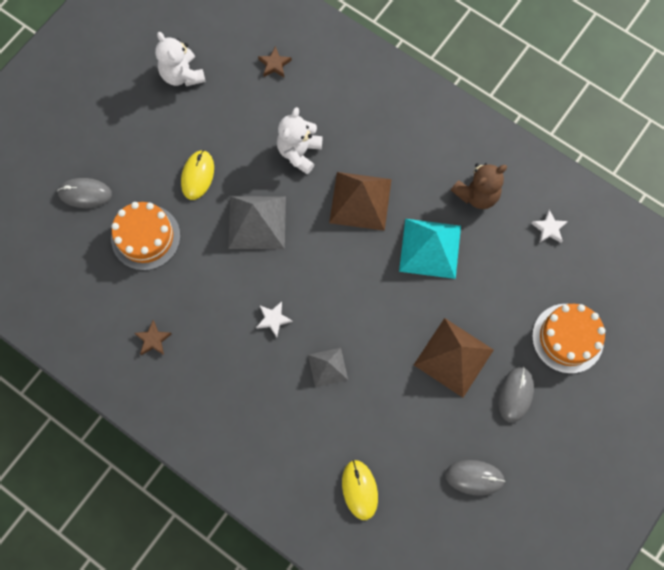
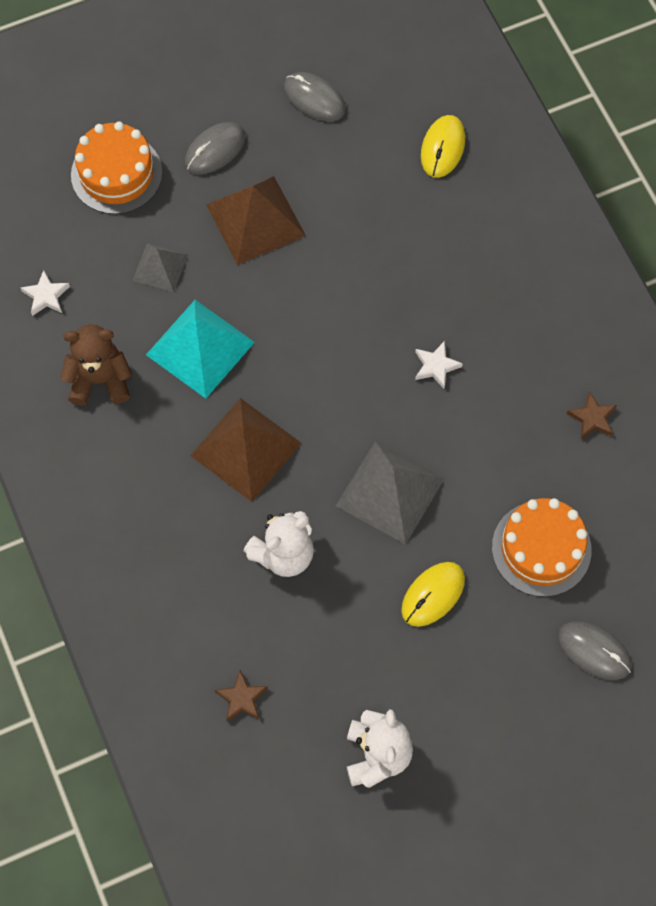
camera: 150 degrees left, 5 degrees down
(328, 367) = (403, 282): grey pyramid -> grey pyramid (160, 267)

